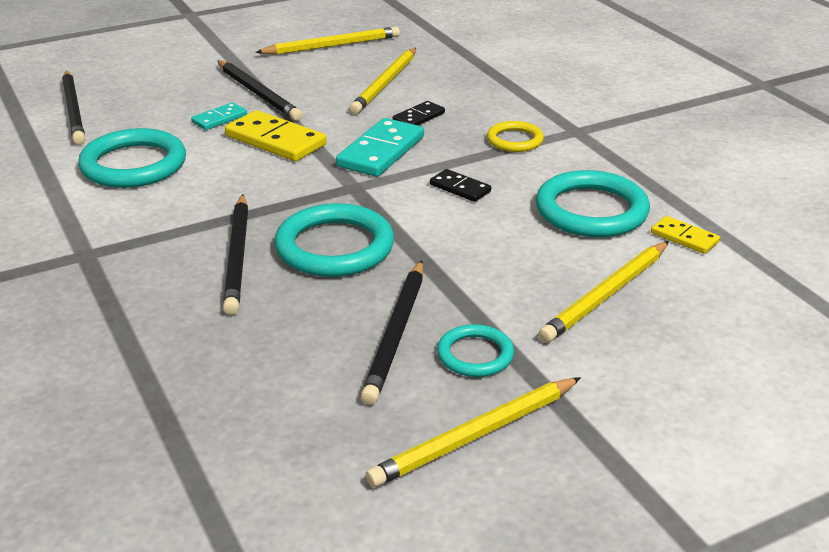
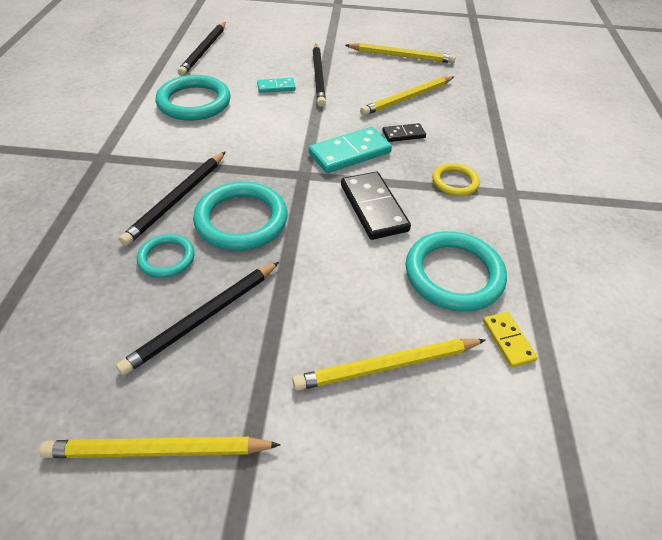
camera: 30 degrees right, 15 degrees up
(275, 140) = (292, 117): yellow domino -> none
(460, 188) = (374, 208): black domino -> black domino, size x1.81
(475, 355) = (235, 369): turquoise ring -> turquoise ring (166, 258)

